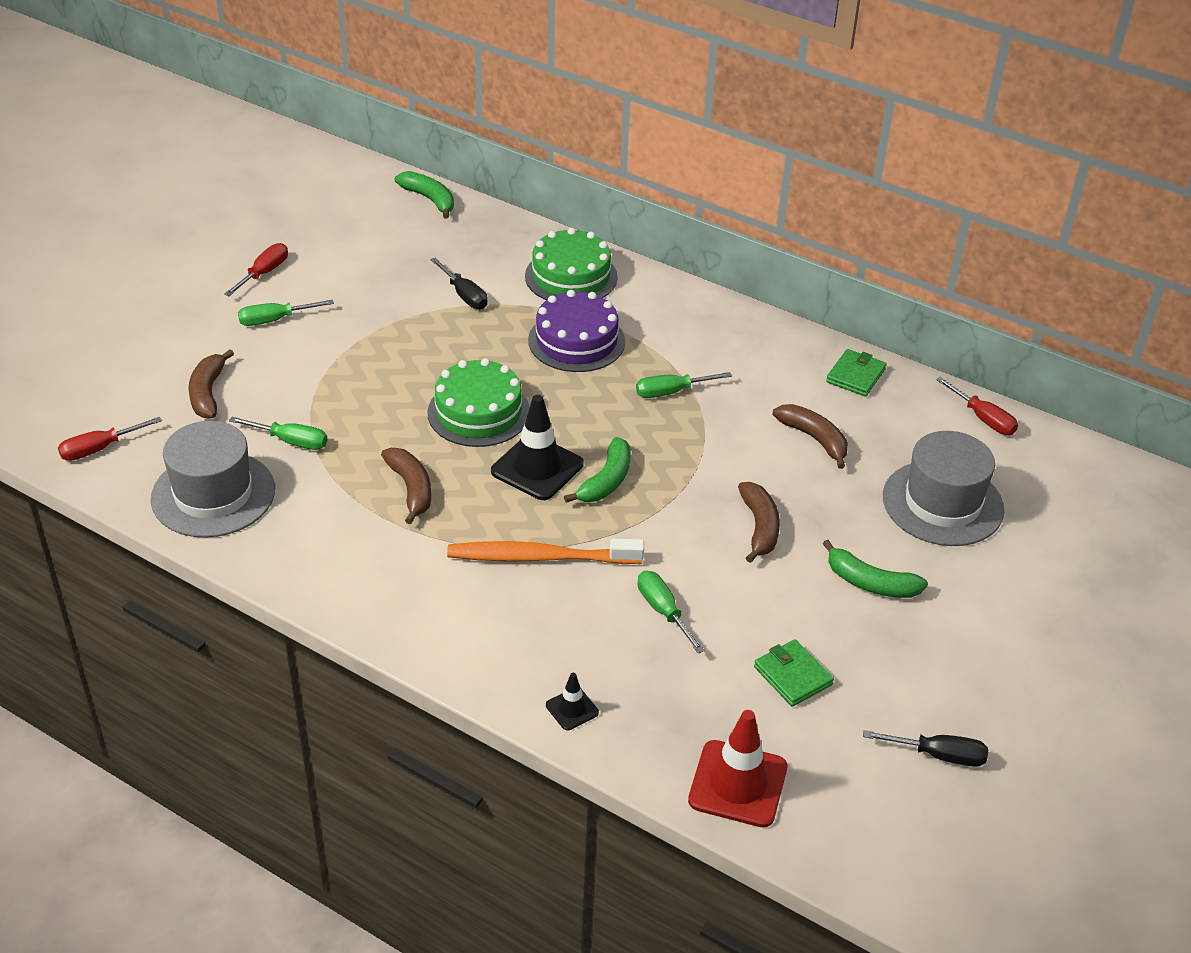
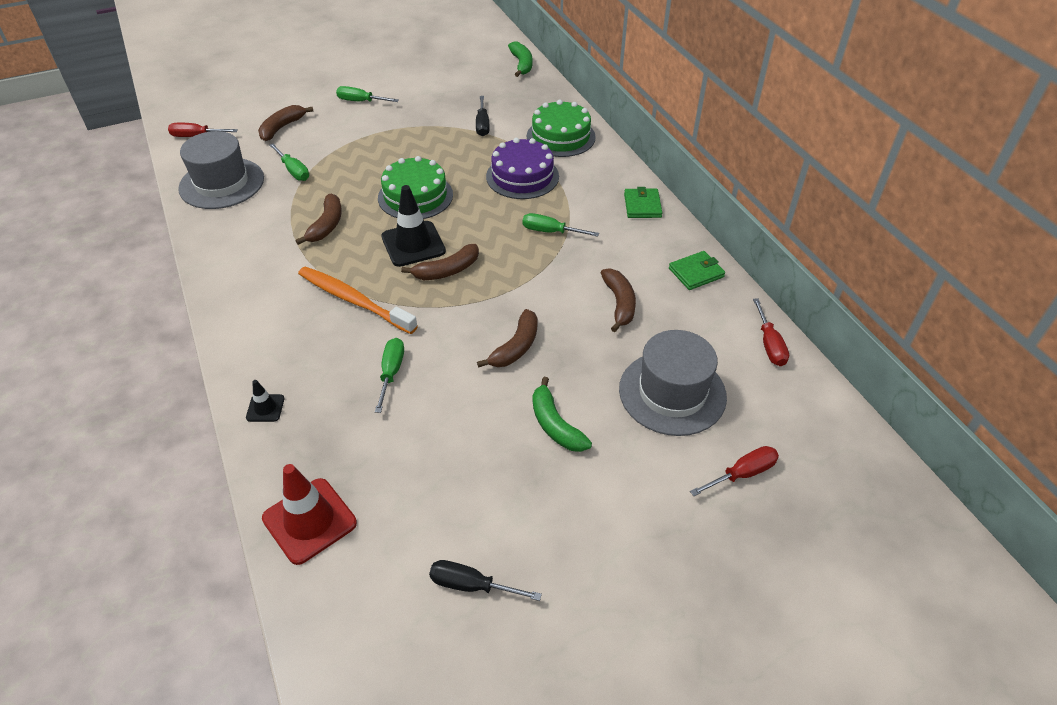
camera: 35 degrees right, 5 degrees up
(264, 273) = (383, 74): red screwdriver -> red screwdriver (742, 474)
(606, 481) = (447, 270): green banana -> brown banana
(793, 676) = (429, 463): green wallet -> green wallet (642, 205)
(938, 755) = (471, 585): black screwdriver -> black screwdriver turned 150 degrees clockwise

